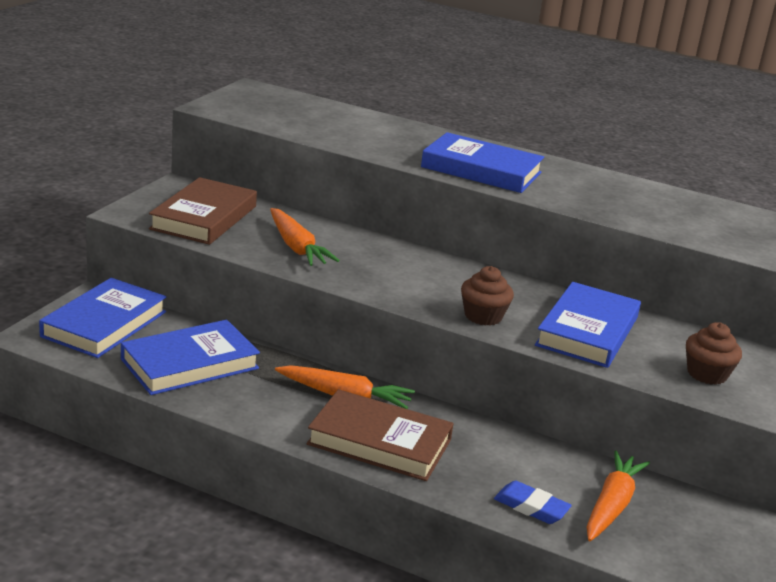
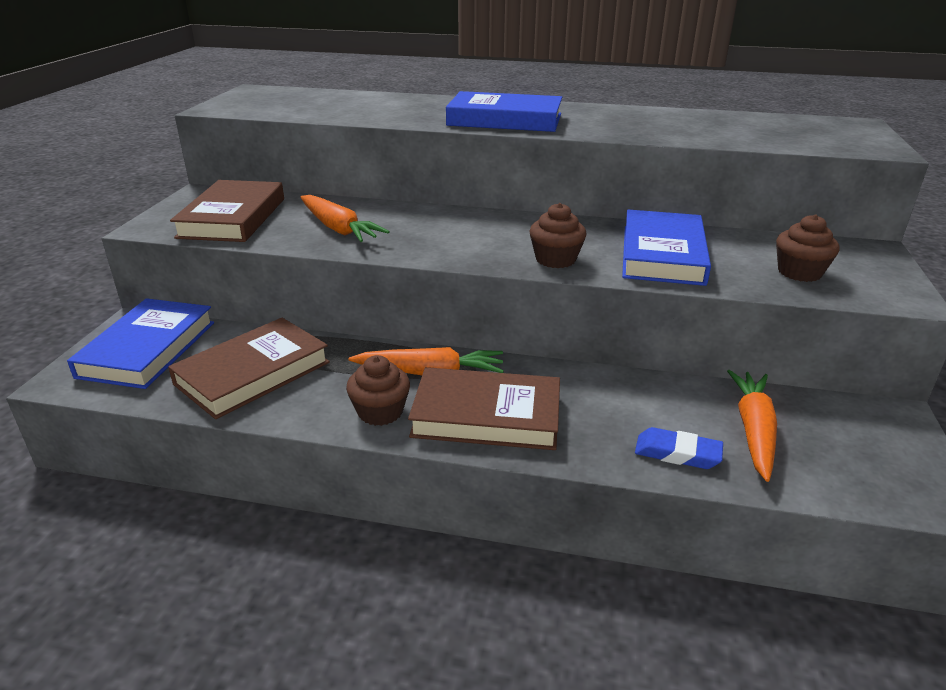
camera: 10 degrees left, 5 degrees up
(189, 364) = (252, 373): blue book -> brown book
(289, 419) = (380, 412): none -> brown cupcake

